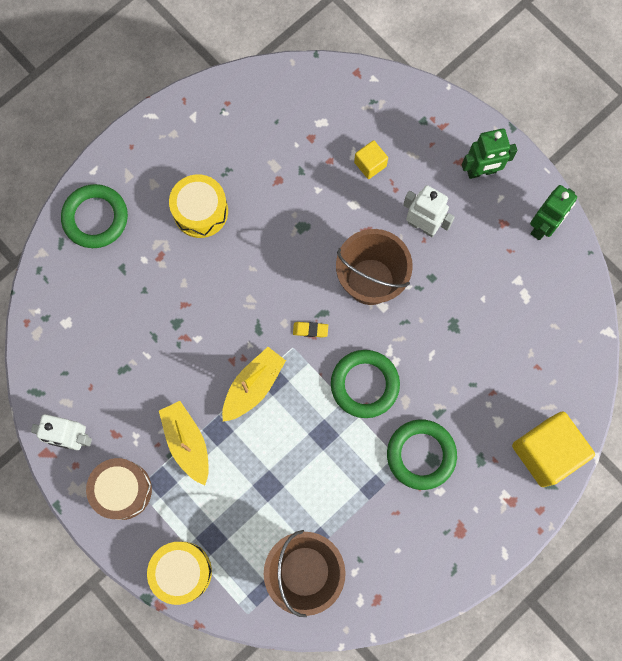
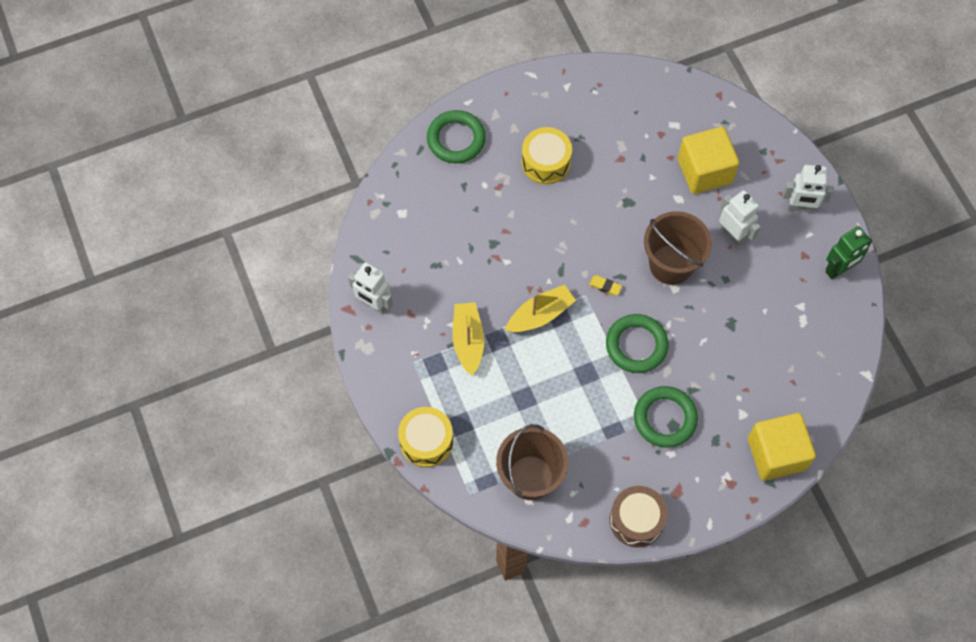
camera: 20 degrees right, 10 degrees down
(122, 490) = (400, 359): brown drum -> brown drum (636, 520)
(370, 164) = (704, 171): yellow cube -> yellow cube, size x2.04
(481, 171) = (800, 207): green robot -> white robot

